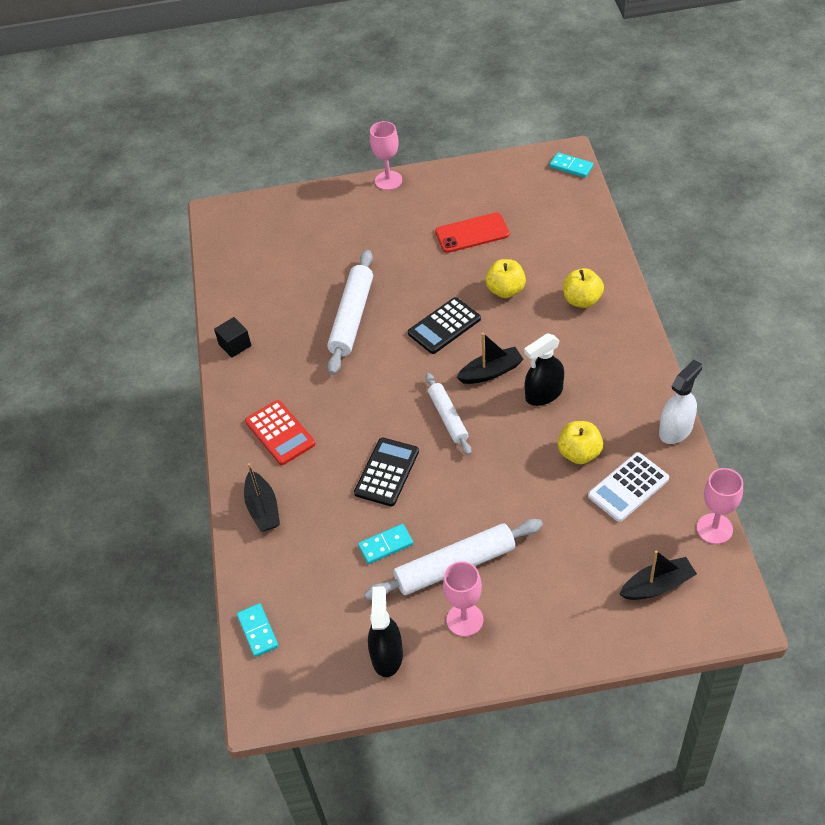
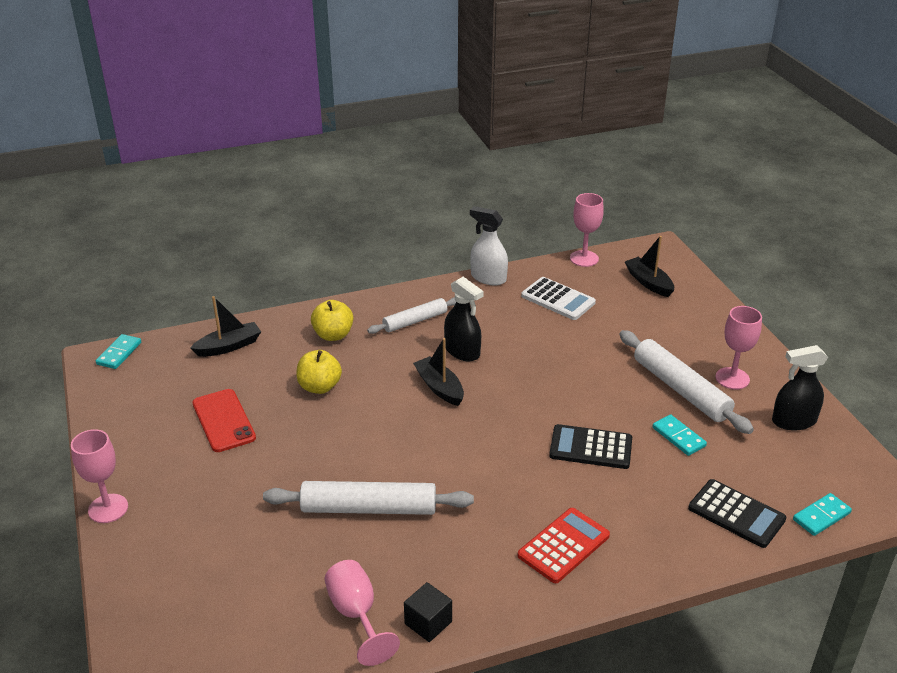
camera: 105 degrees left, 15 degrees down
(254, 308) = (356, 614): none -> pink goblet
(263, 508) = (674, 541): black boat -> black boat (229, 346)
(444, 326) = (377, 428): black calculator -> black calculator (736, 514)
(448, 417) = (507, 411): white rolling pin -> white rolling pin (415, 321)
(579, 453) = (529, 326): yellow apple -> none

